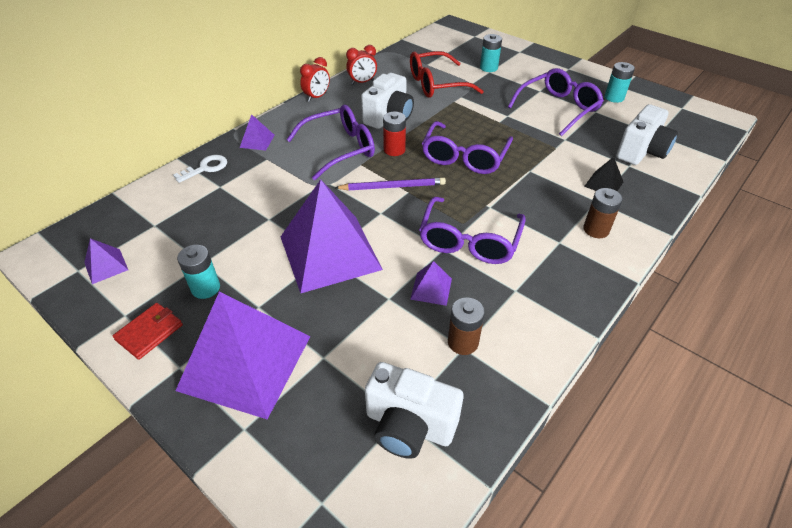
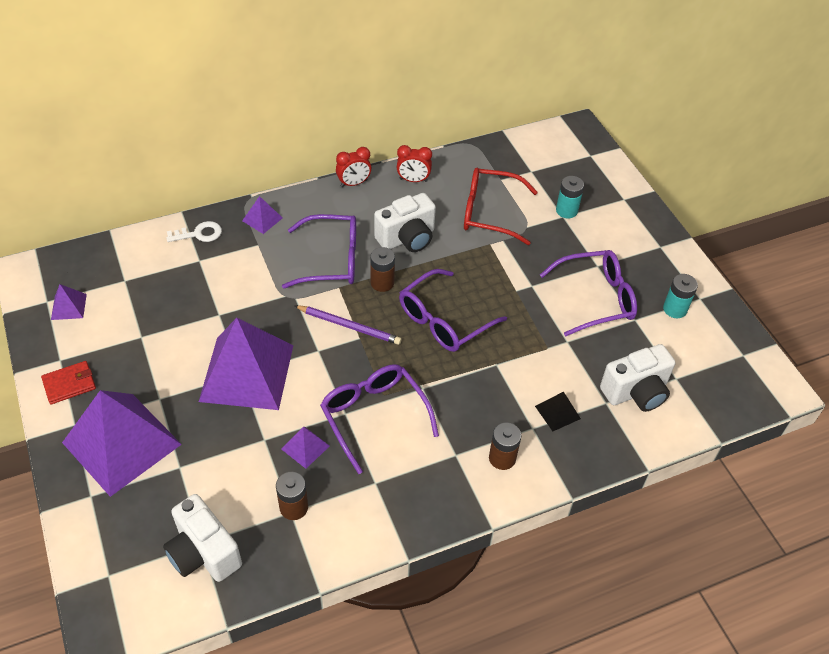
camera: 25 degrees right, 5 degrees up
(205, 288) = (130, 362): turquoise battery -> none
(394, 150) = (382, 283): red battery -> brown battery
(469, 241) = (374, 416): purple glasses -> purple glasses turned 105 degrees clockwise

